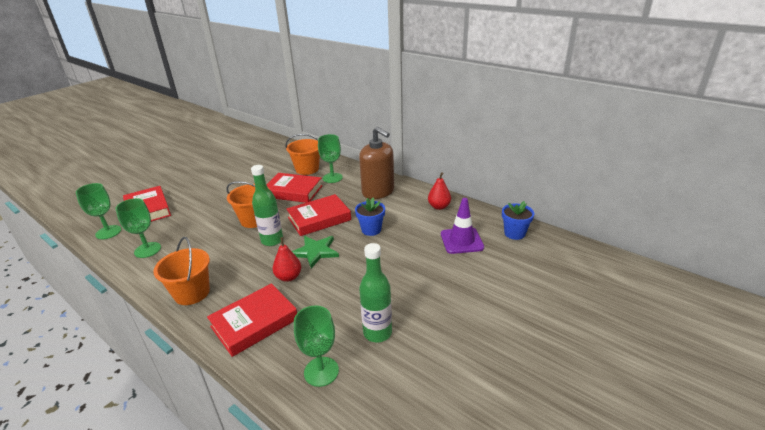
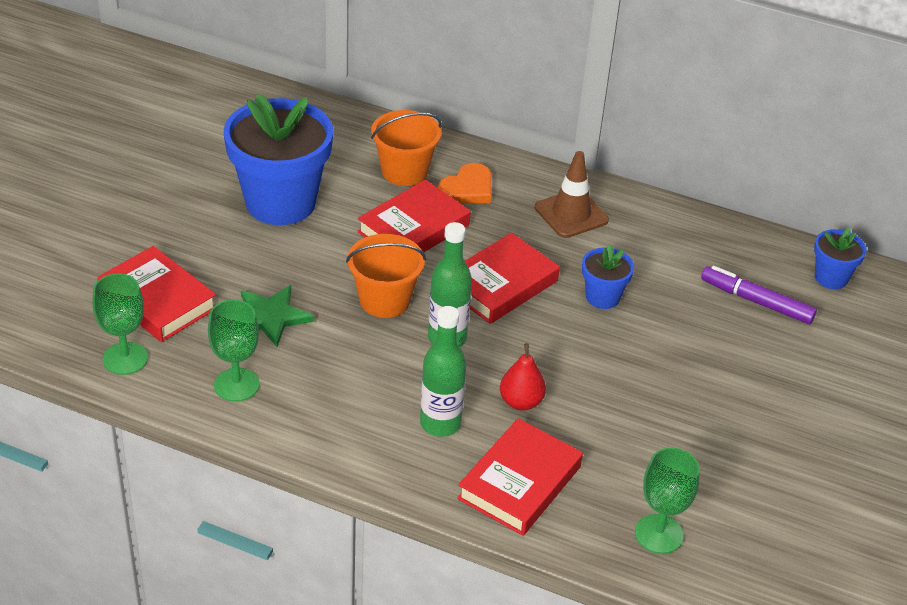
camera: 20 degrees left, 10 degrees up
(192, 293) = (383, 451): orange bucket -> none
(239, 176) = (280, 202): none -> blue flower pot
(293, 191) = (413, 228): red book -> red book turned 45 degrees counterclockwise
(315, 252) = (535, 351): green star -> green star (271, 317)
(332, 178) = (467, 189): green goblet -> orange heart
(377, 333) = (704, 469): green bottle -> green bottle (440, 423)
(378, 192) = (571, 214): brown soap dispenser -> brown traffic cone
(439, 207) = (691, 236): red pear -> none
(461, 241) = (756, 301): purple traffic cone -> purple marker

